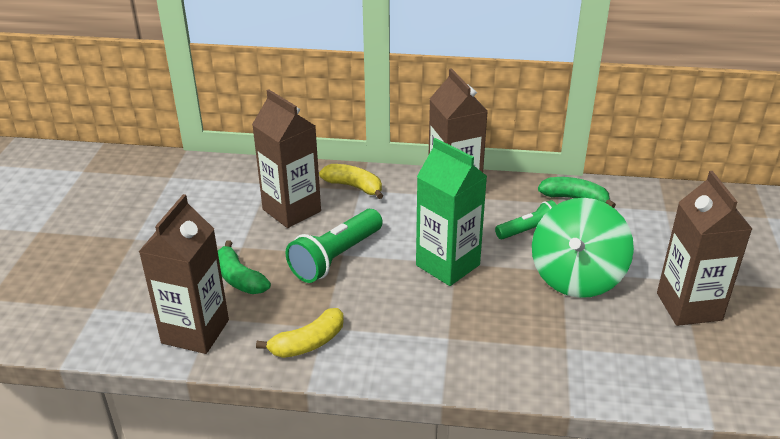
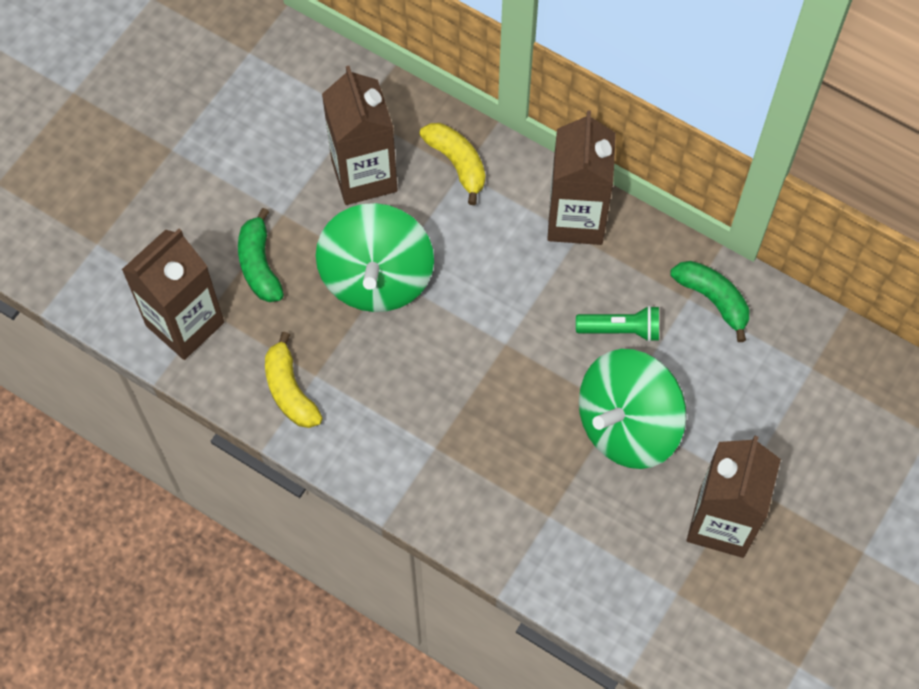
camera: 25 degrees right, 30 degrees up
(308, 343) = (290, 390): yellow banana -> yellow banana turned 75 degrees clockwise
(335, 258) = (376, 277): green flashlight -> green spinning top
(447, 265) = (494, 343): green carton -> none

